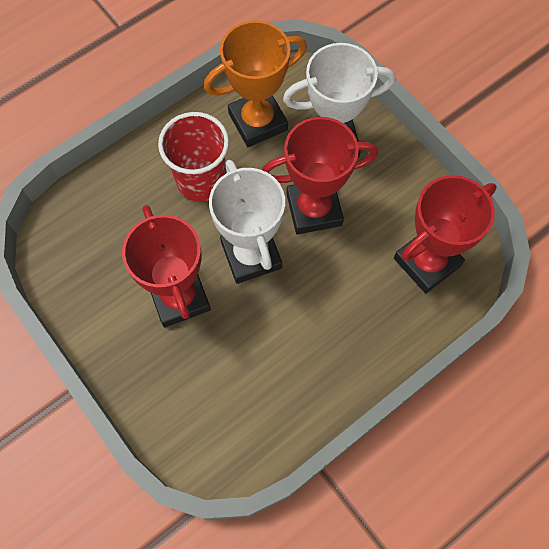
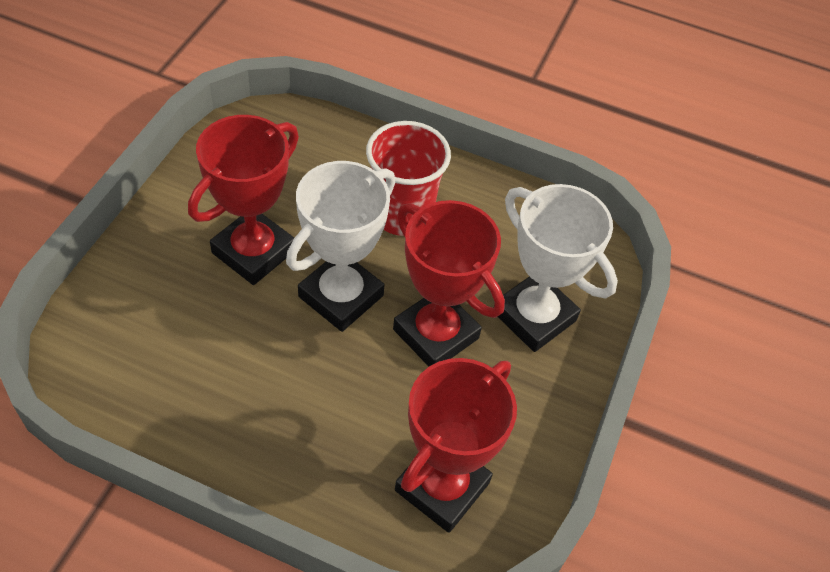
camera: 55 degrees right, 15 degrees down
(258, 121) = (508, 235): orange trophy -> none
(427, 262) = (442, 486): red trophy -> red trophy turned 75 degrees counterclockwise

